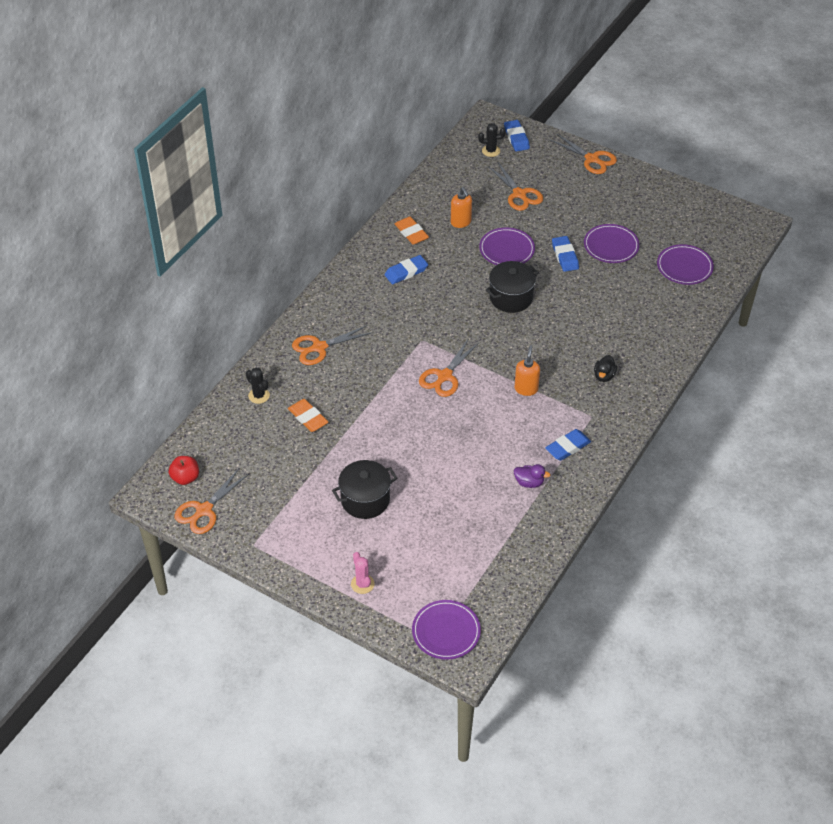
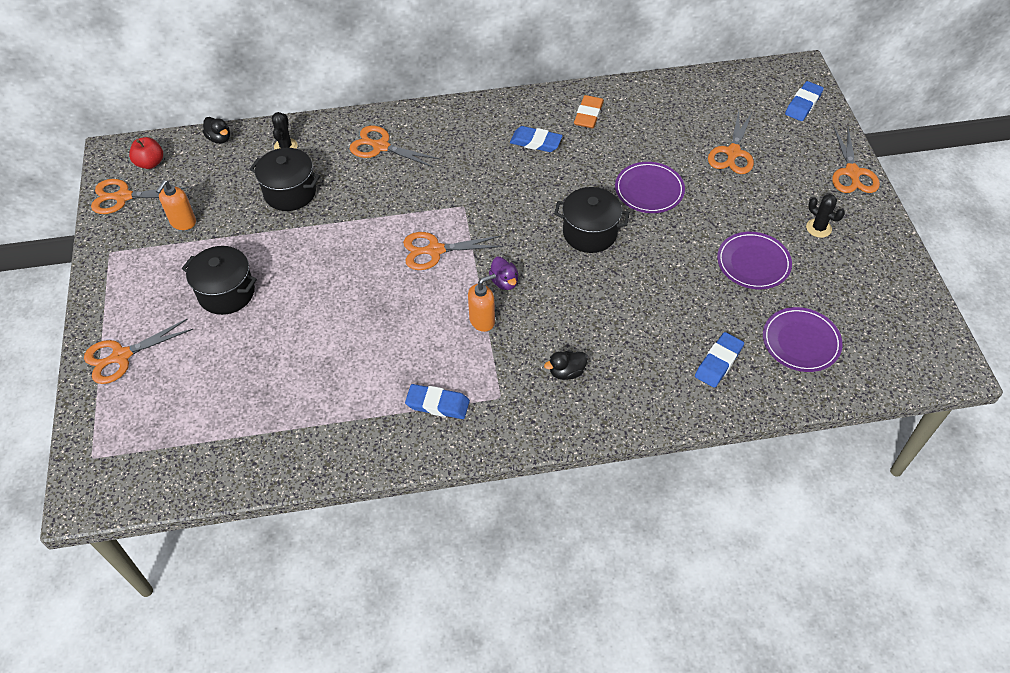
camera: 50 degrees right, 5 degrees up
(206, 426) = (219, 138): none -> black duck
(308, 418) = (290, 192): orange eraser -> black pot
(362, 584) = (121, 356): pink cactus -> orange scissors
(446, 631) = (109, 458): purple plate -> none
(461, 222) = (643, 137): orange soap dispenser -> orange soap dispenser (183, 222)
(491, 151) = (762, 98): black cactus -> black cactus (818, 228)
(529, 482) = (360, 402): purple duck -> purple duck (504, 282)
(565, 256) = (694, 237): blue eraser -> blue eraser (718, 362)

